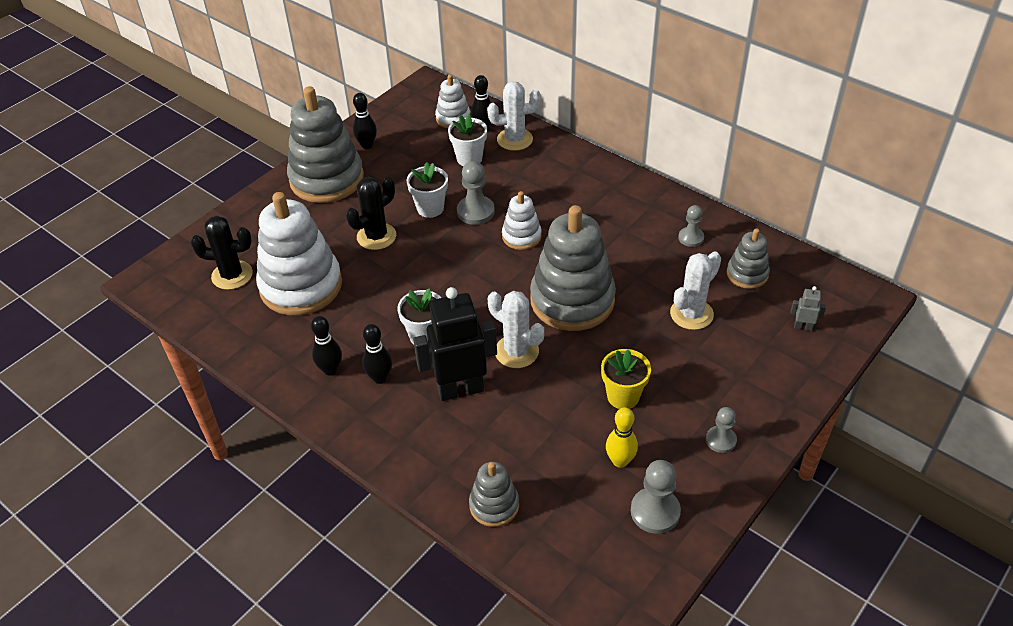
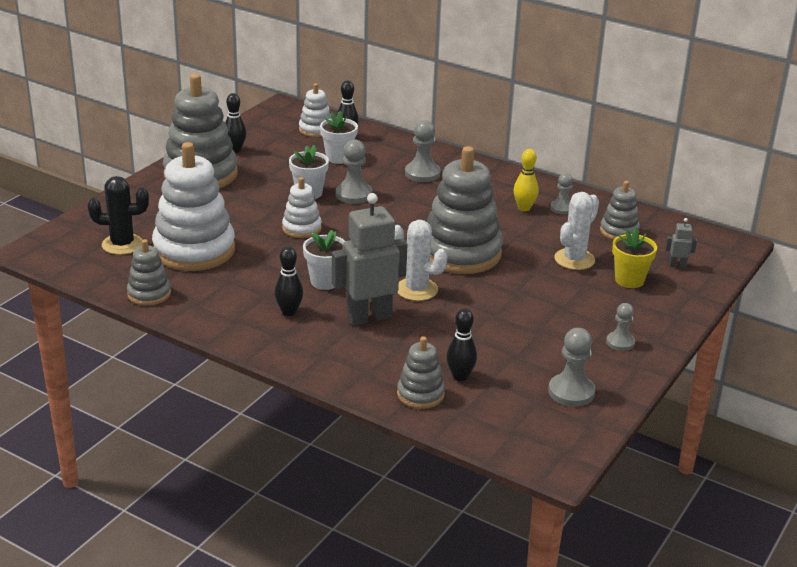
camera: 10 degrees left, 15 degrees down
(245, 346) = (149, 294): none -> grey stacking toy
(330, 370) = (239, 308): black bowling pin -> black bowling pin (460, 376)
(376, 236) = (260, 214): black cactus -> none
(460, 389) = (369, 317): black robot -> grey robot
(515, 139) = (379, 144): white cactus -> none
(521, 236) = (402, 211): white stacking toy -> white stacking toy (301, 228)
(551, 183) = (422, 173): none -> grey pawn
(620, 461) = (531, 360): yellow bowling pin -> yellow bowling pin (524, 208)
(623, 396) = (524, 317): yellow flower pot -> yellow flower pot (629, 280)

